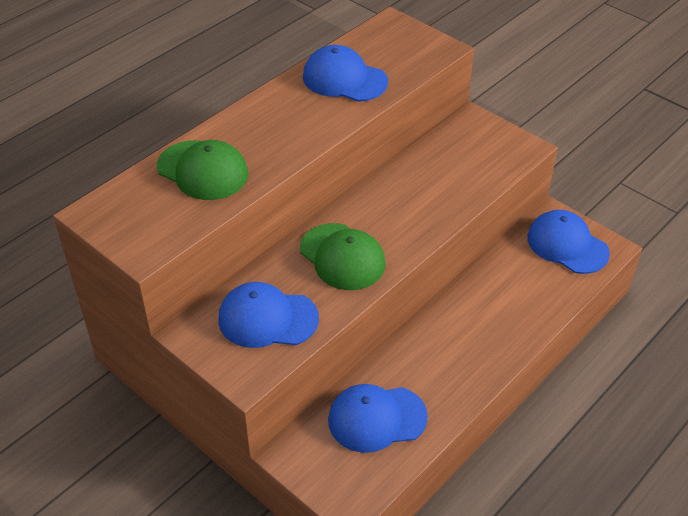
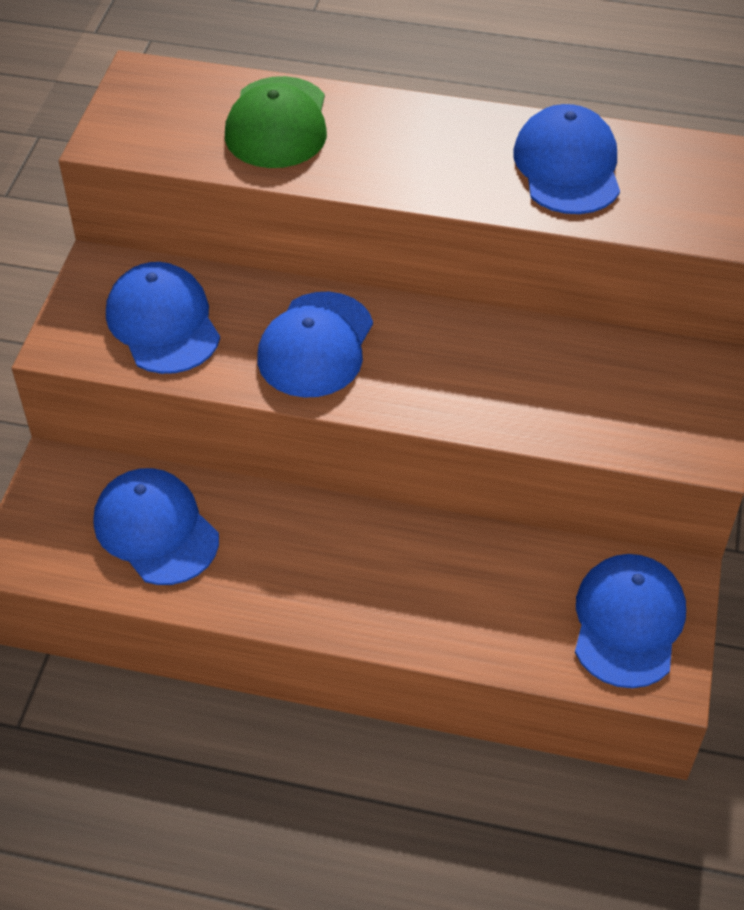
camera: 60 degrees right, 5 degrees up
(342, 257) = (316, 345): green cap -> blue cap

